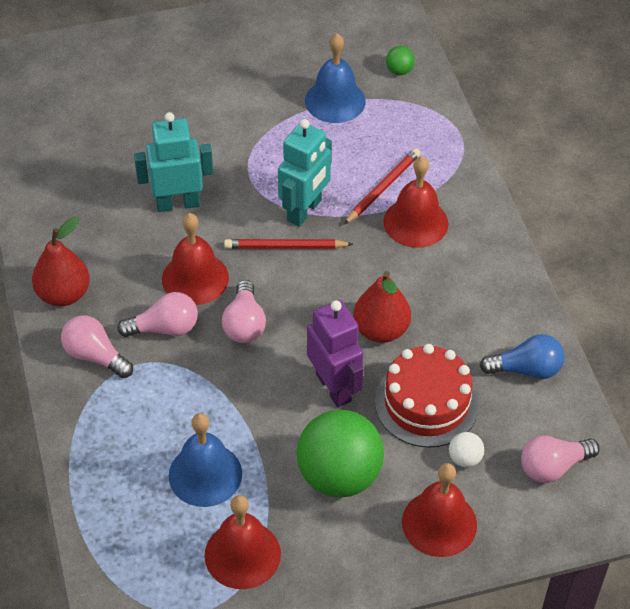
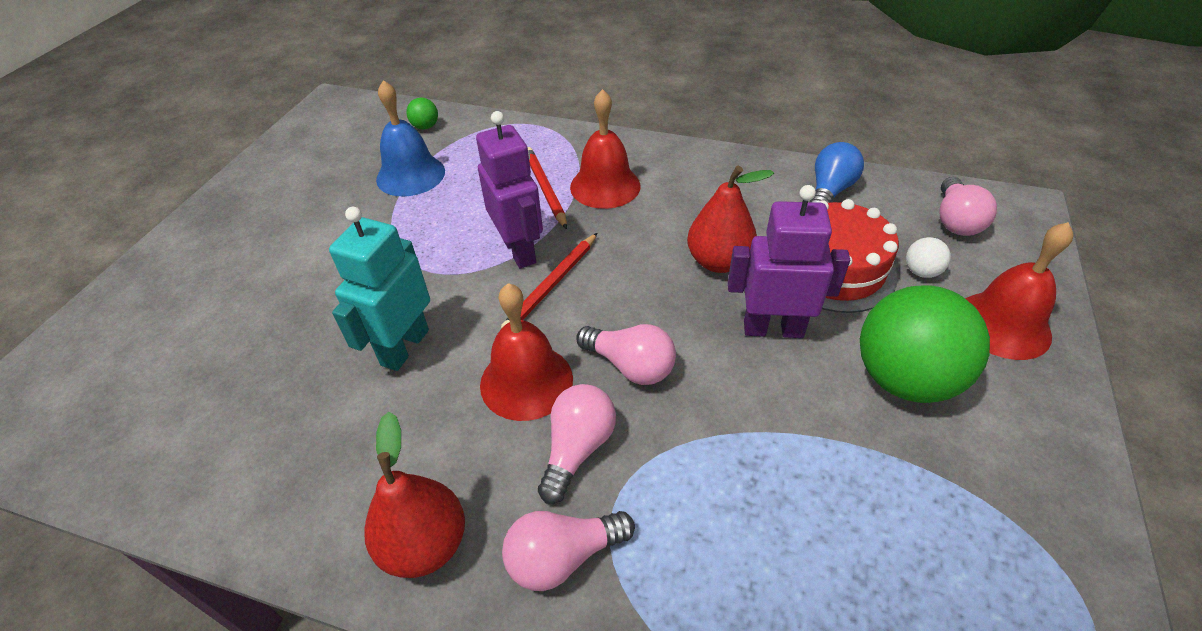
camera: 55 degrees left, 5 degrees down
(205, 474) = (845, 516): blue bell -> none
(242, 554) = (1001, 535): red bell -> none
(304, 211) = (519, 250): turquoise robot -> purple robot

